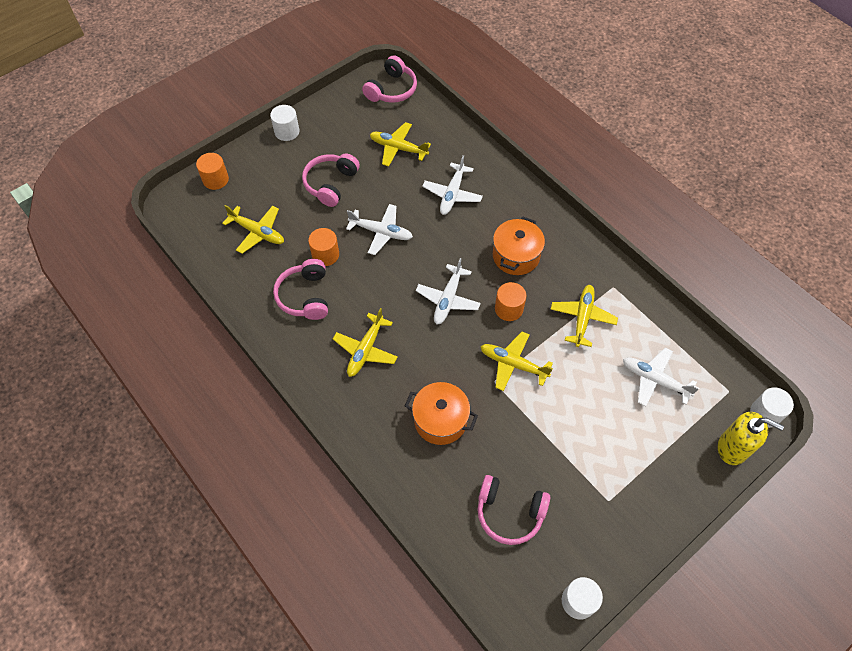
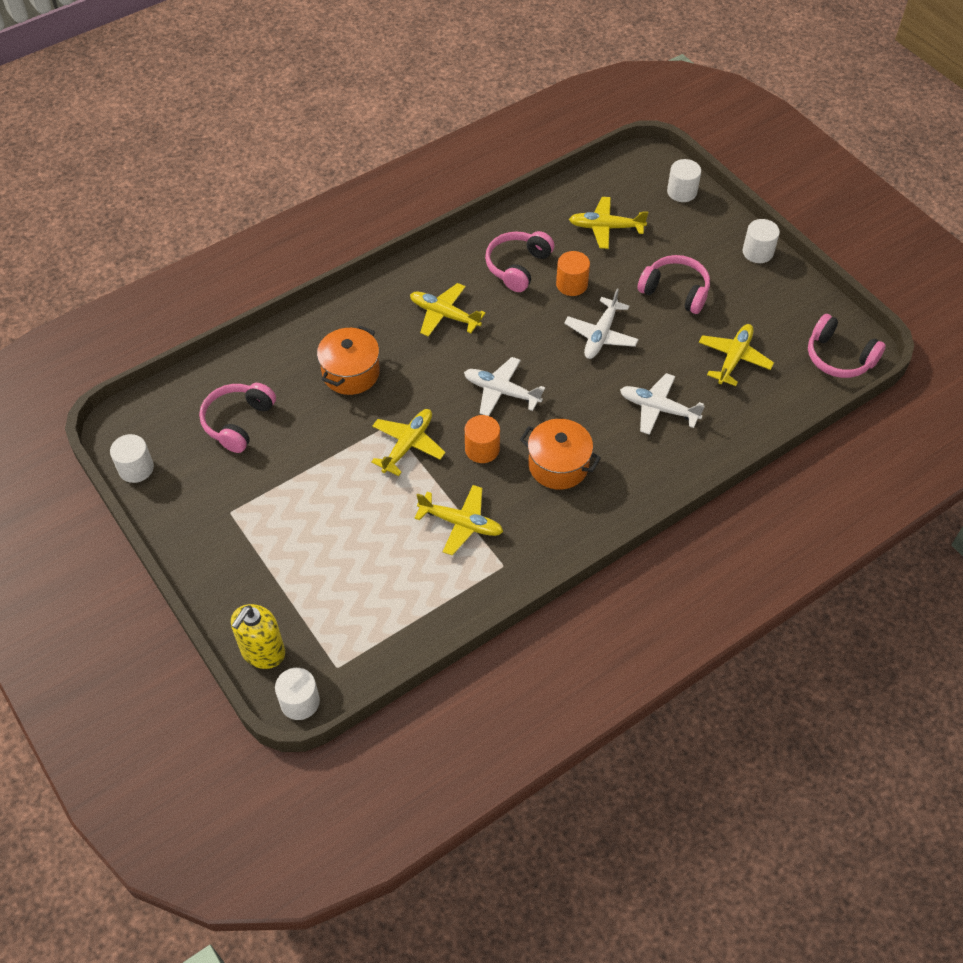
camera: 95 degrees right, 5 degrees down
(215, 179) = (682, 192): orange cylinder -> white cylinder
(257, 232) = (605, 228): yellow plane -> yellow plane turned 60 degrees clockwise
(305, 296) = (517, 266): pink headphones -> pink headphones turned 60 degrees counterclockwise
(654, 380) = (365, 586): white plane -> none

